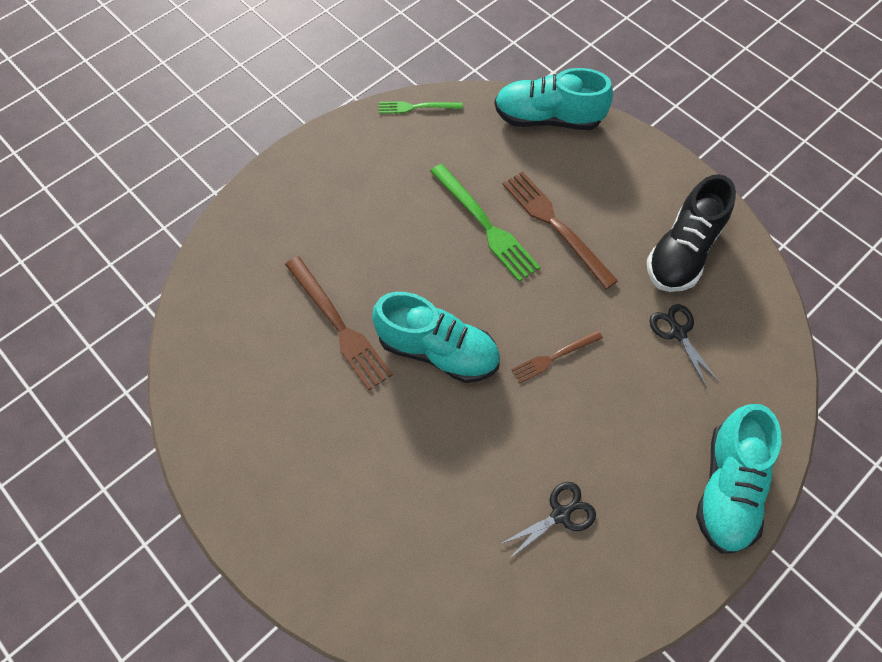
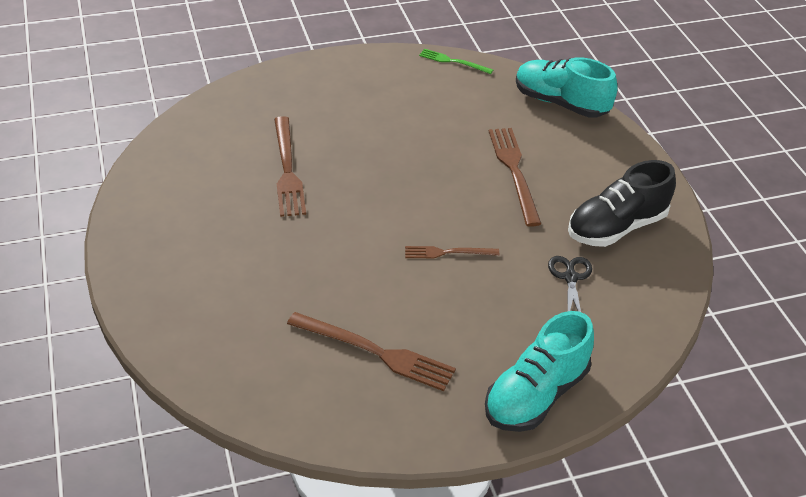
camera: 25 degrees right, 20 degrees down
(438, 351) = (354, 213): turquoise shoe -> none
(485, 225) = (454, 151): green fork -> none
(561, 514) = (375, 352): black scissors -> brown fork

